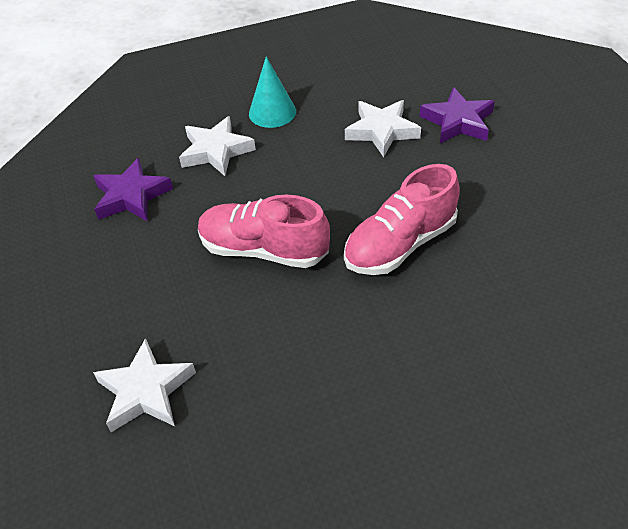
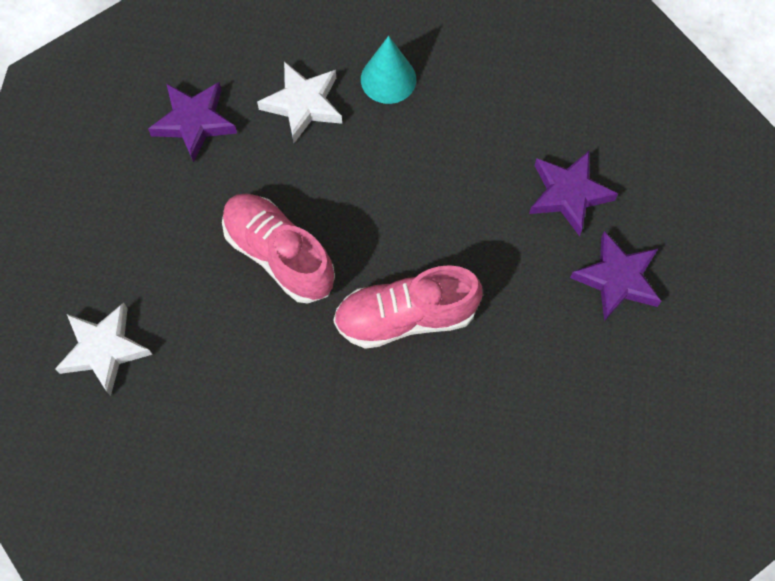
camera: 25 degrees right, 20 degrees up
(381, 131) = (482, 165): white star -> none
(536, 153) = (617, 279): none -> purple star

